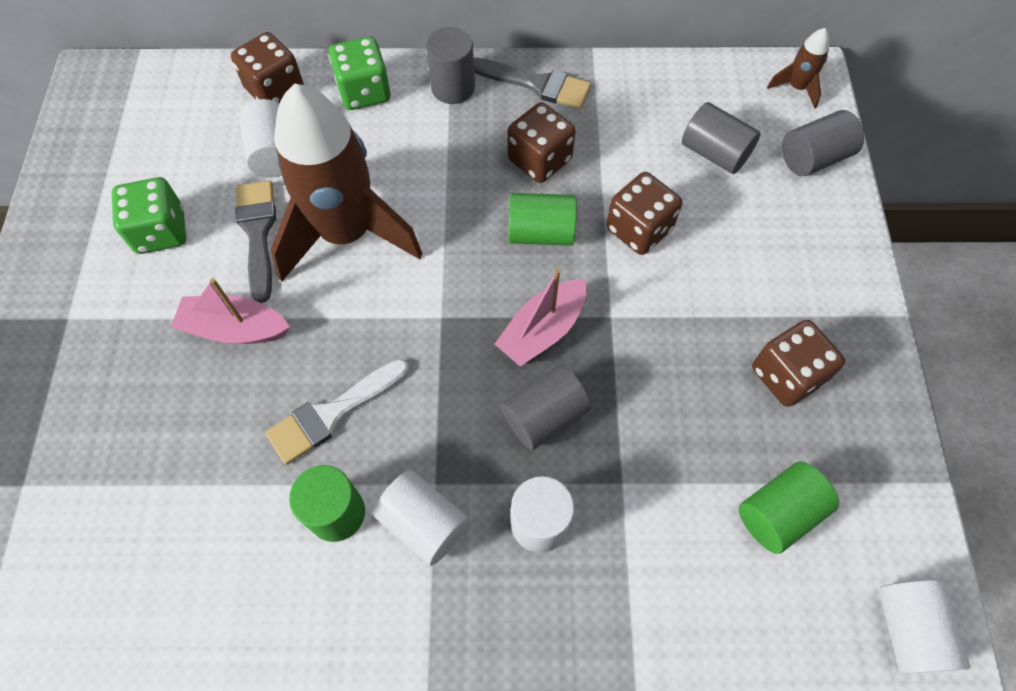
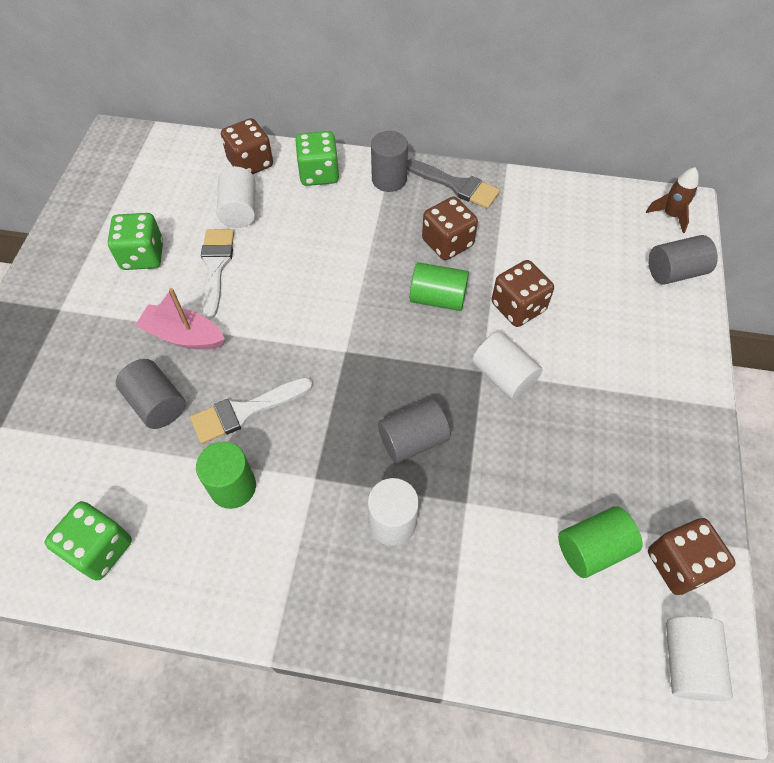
camera: 10 degrees right, 5 degrees down
(185, 621) = (100, 549): none -> green dice
(258, 232) = (215, 267): grey brush -> white brush
(346, 234) = (284, 277): brown rocket -> none
(424, 523) = (300, 506): white cylinder -> white cylinder (503, 376)
(542, 330) = (424, 373): pink boat -> none
(714, 153) = (592, 257): grey cylinder -> grey cylinder (157, 404)
(786, 375) = (620, 439): brown dice -> brown dice (679, 564)

